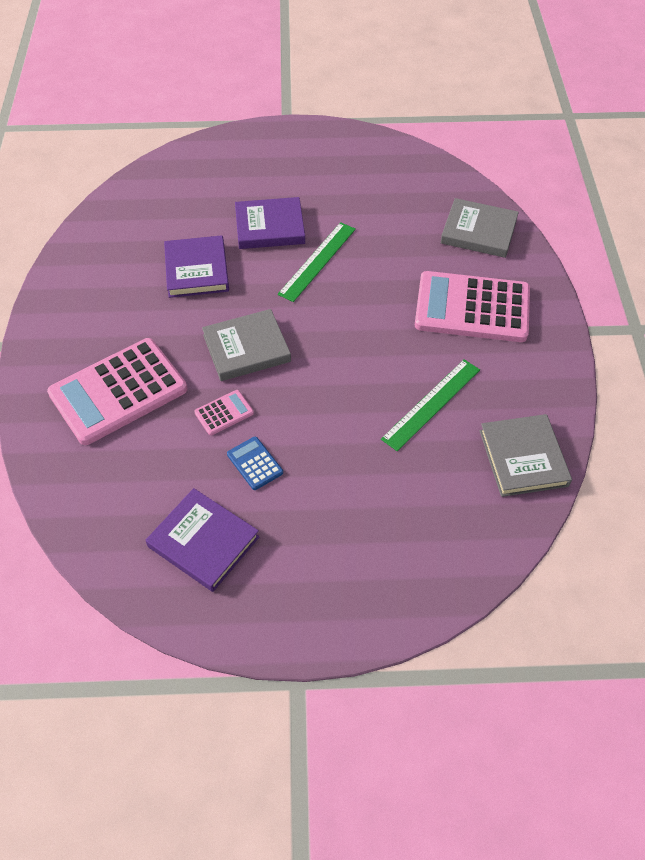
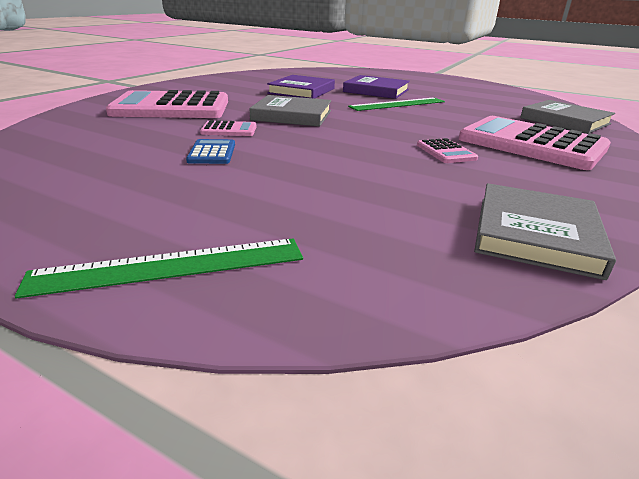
camera: 30 degrees right, 25 degrees down
(203, 542) = (91, 171): purple book -> none
(419, 361) = (446, 152): none -> pink calculator
(431, 404) = (436, 172): green ruler -> green ruler (171, 266)

